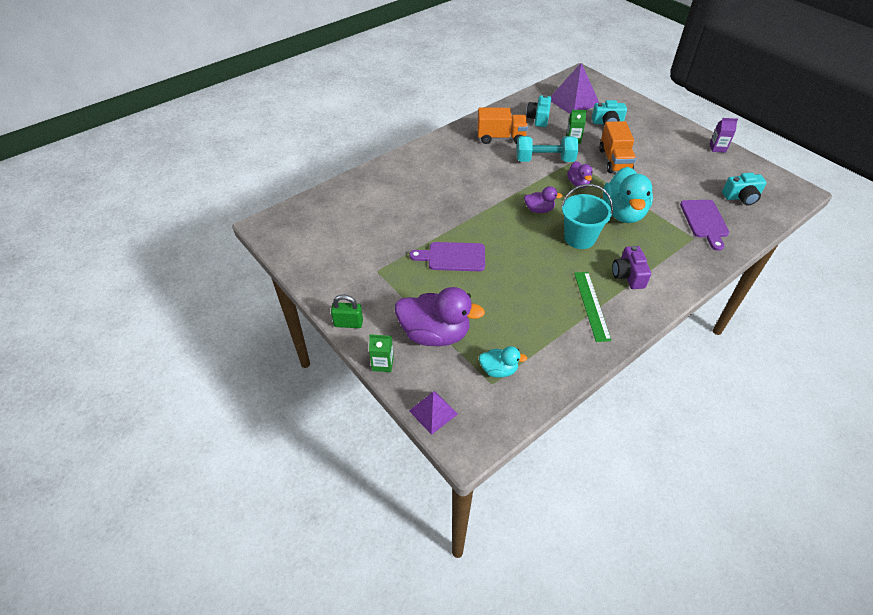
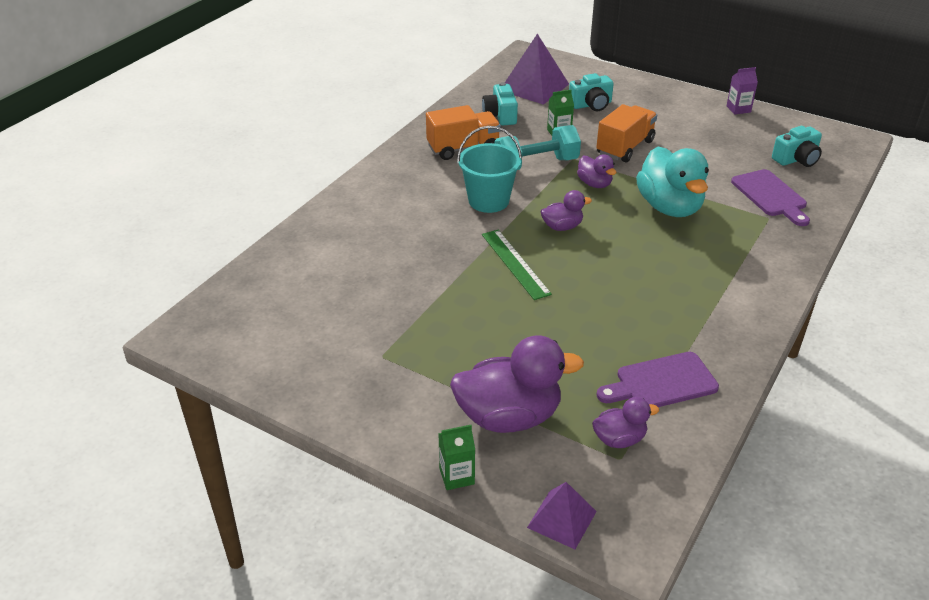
camera: 20 degrees left, 10 degrees down
(348, 323) = (378, 436): green padlock -> none
(453, 257) = (479, 312): purple cutting board -> purple cutting board (661, 382)
(498, 370) = (619, 439): turquoise duck -> purple duck
(579, 238) = (632, 249): turquoise bucket -> turquoise bucket (488, 201)
(591, 305) = (692, 327): green ruler -> green ruler (515, 263)
(614, 160) = (625, 147): orange truck -> orange truck turned 120 degrees counterclockwise
(628, 275) = (717, 280): purple camera -> none

